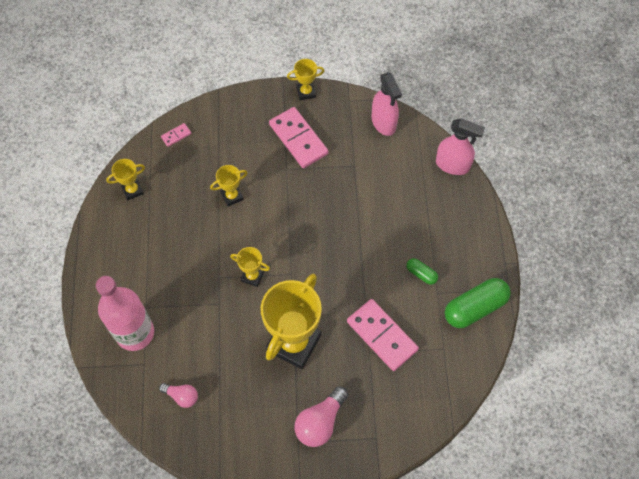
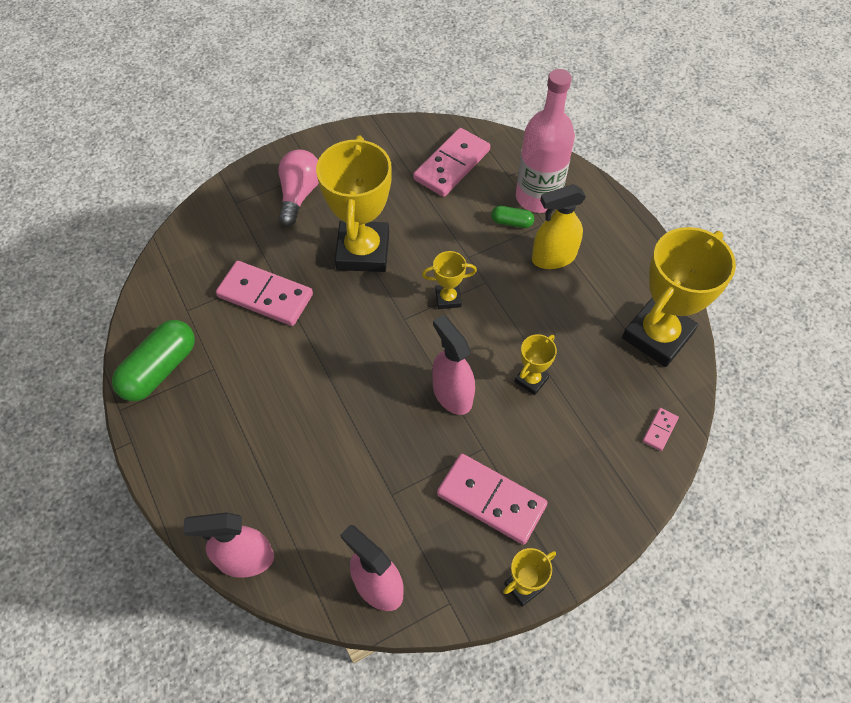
camera: 155 degrees right, 5 degrees down
(132, 190) = (657, 335): yellow trophy -> yellow trophy, size x2.16
(159, 276) = (553, 257): none -> yellow spray bottle
(182, 396) = (451, 165): pink light bulb -> pink domino
(287, 208) = (452, 394): none -> pink spray bottle
(421, 274) = (241, 382): green capsule -> green capsule (511, 222)

